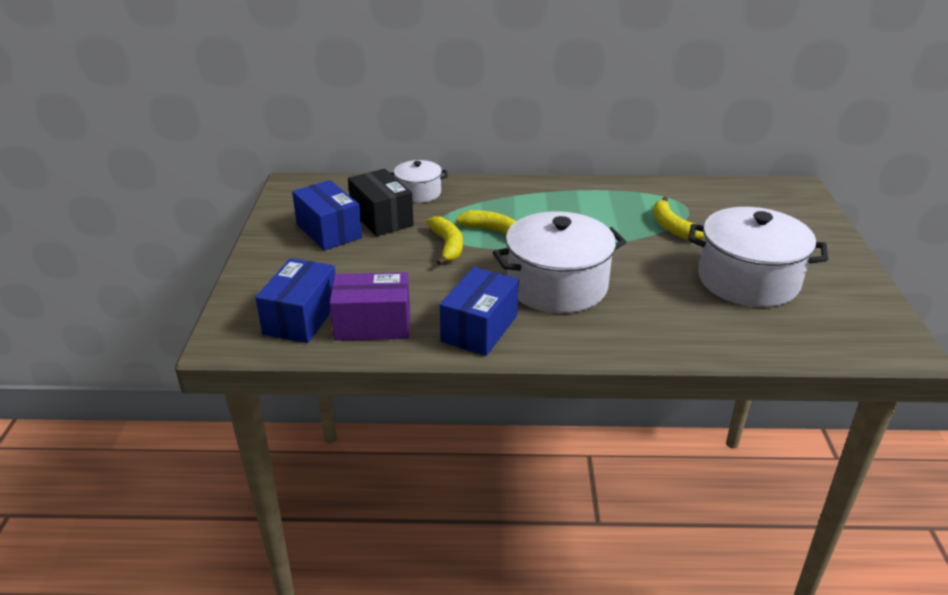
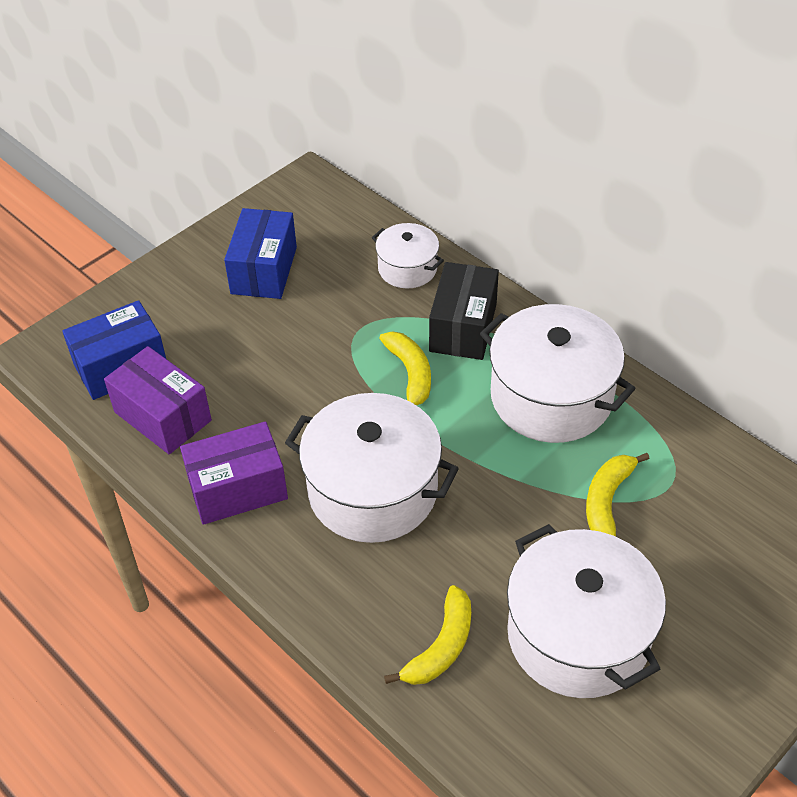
camera: 45 degrees right, 15 degrees up
(381, 218) = (329, 283): black box -> black box (463, 327)
(447, 246) = (342, 363): yellow banana -> yellow banana (441, 646)
(479, 328) = (238, 489): blue box -> purple box
(580, 205) = (551, 397): none -> white pot

